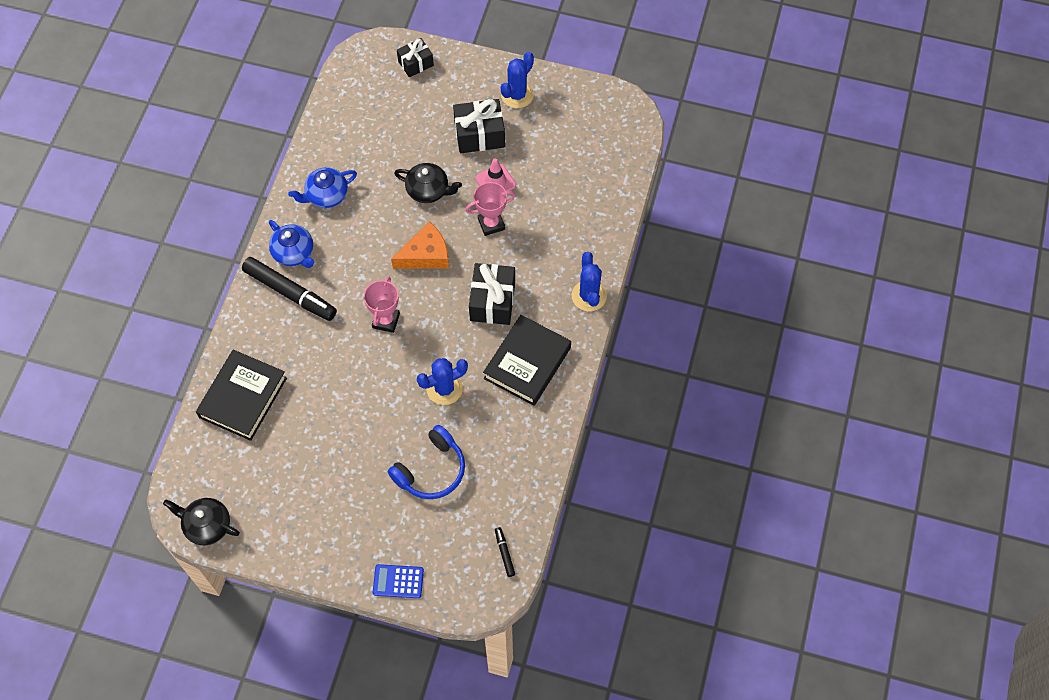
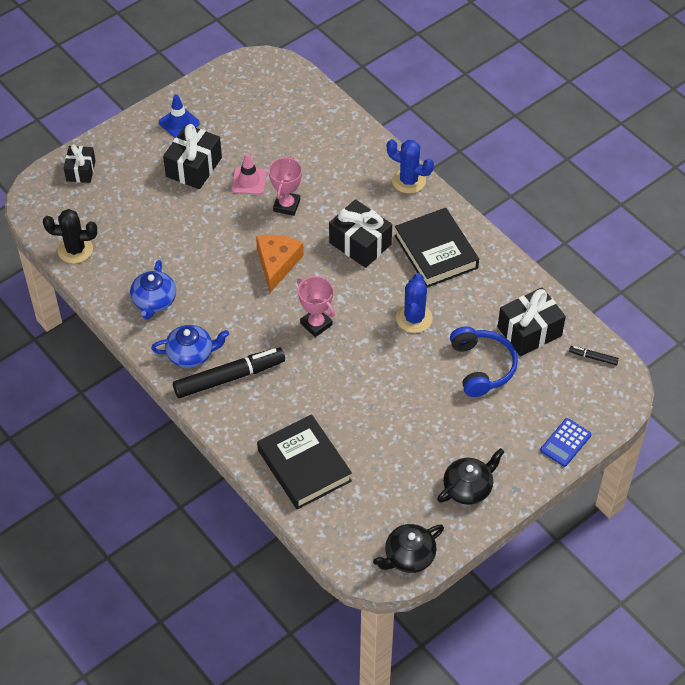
camera: 55 degrees left, 10 degrees down
(336, 111) = (75, 250): none -> black cactus
(428, 190) = (216, 229): black teapot -> black teapot (468, 488)
(495, 486) = (529, 331): none -> black gift
(517, 95) = (179, 123): blue cactus -> blue traffic cone

